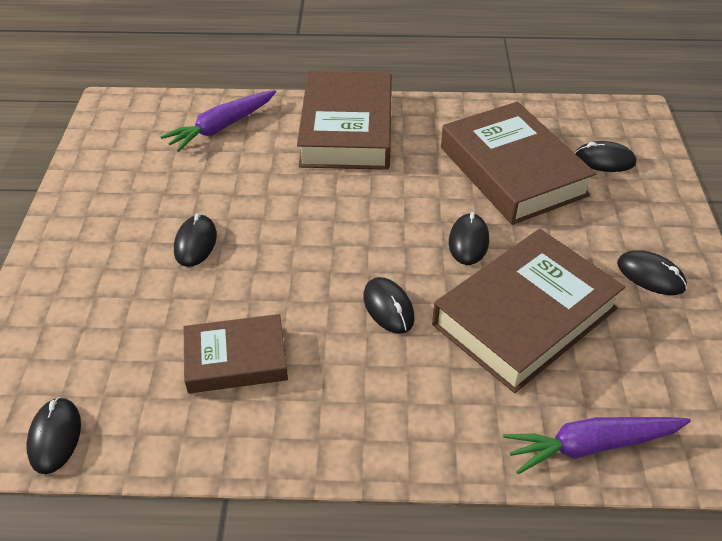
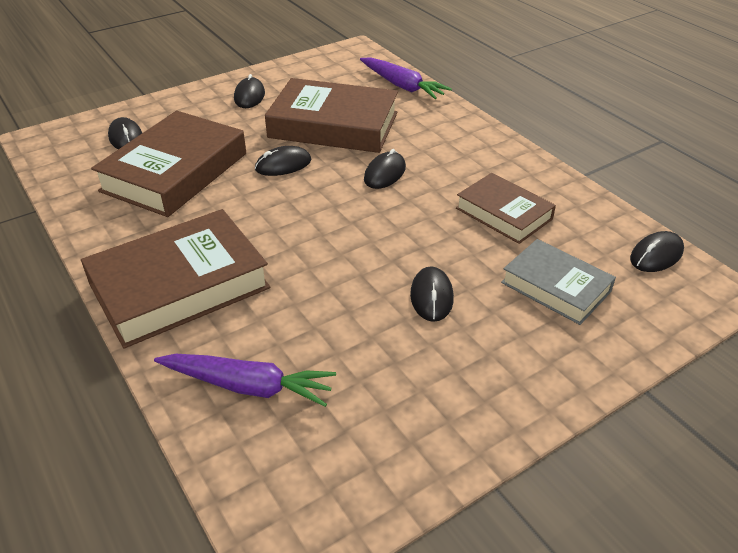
camera: 125 degrees left, 5 degrees down
(116, 324) = (555, 287): none -> grey book
(195, 243) = (431, 296): black mouse -> black mouse turned 60 degrees counterclockwise

